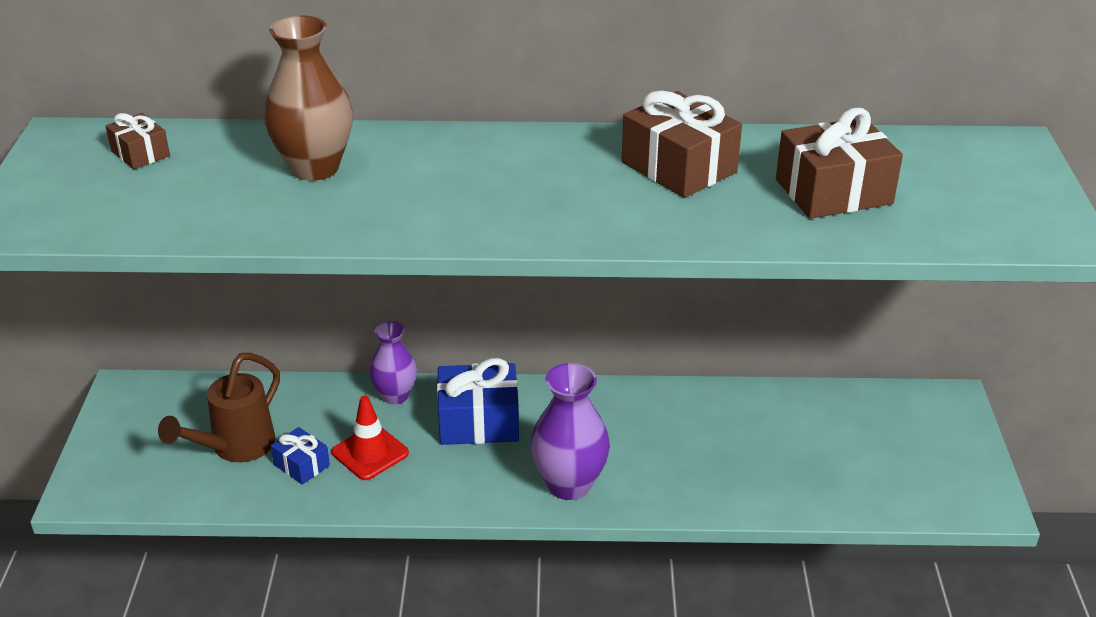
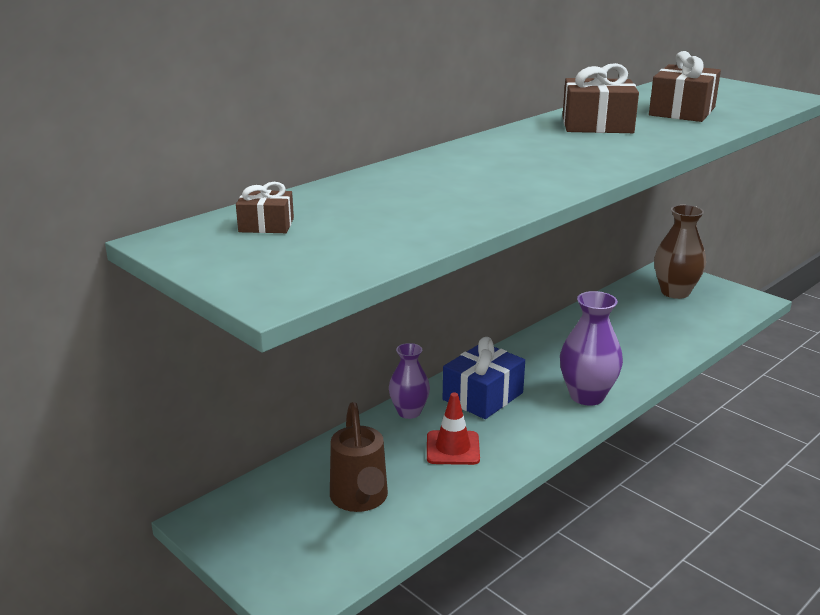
camera: 45 degrees left, 10 degrees down
(301, 465) = (423, 480): blue gift -> none
(314, 168) = (411, 189): brown vase -> brown vase (675, 292)

